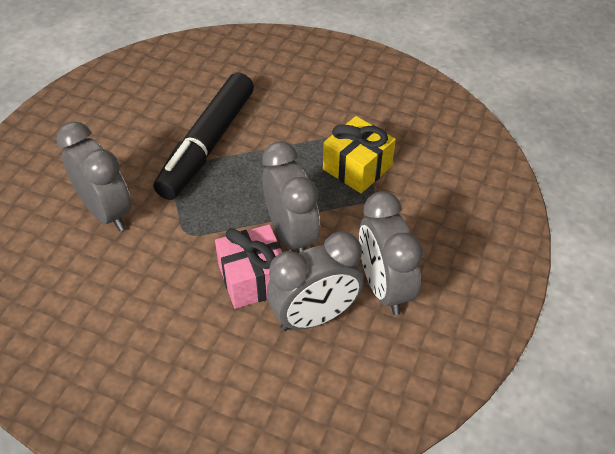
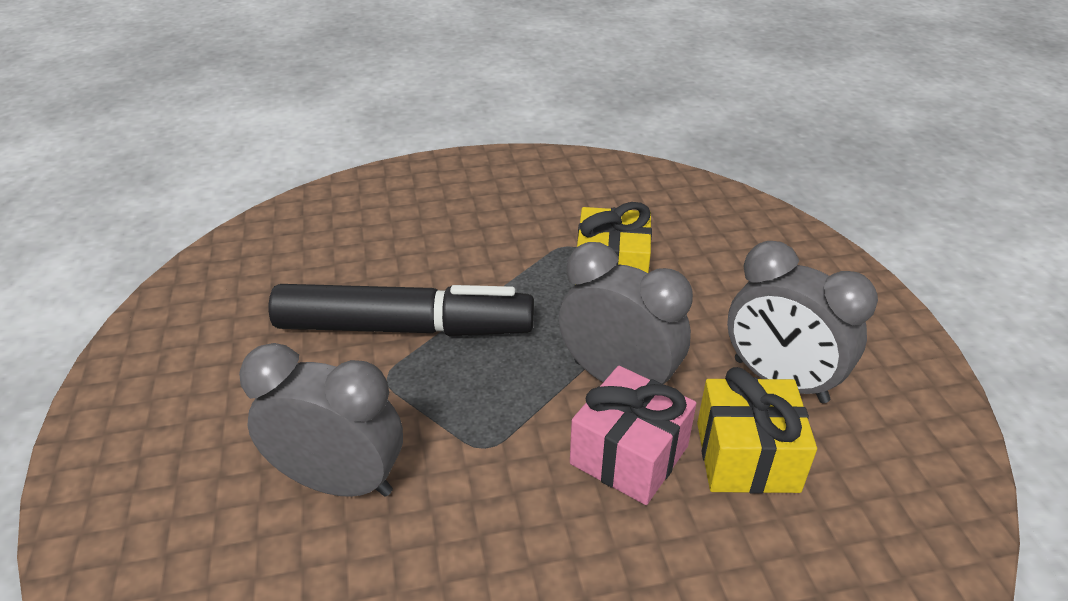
camera: 35 degrees left, 10 degrees down
(208, 144) = (404, 328): black marker -> black marker turned 75 degrees counterclockwise
(315, 317) = (747, 457): grey clock -> yellow gift

